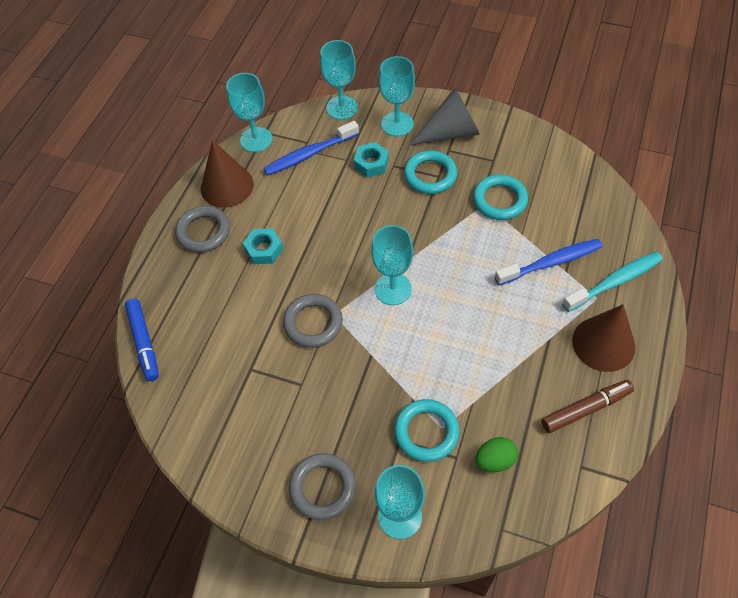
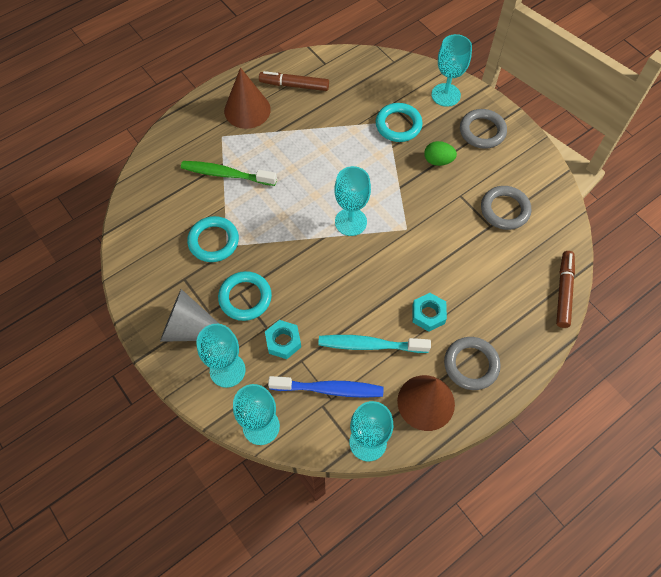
camera: 150 degrees left, 5 degrees up
(144, 342) = (563, 292): blue marker -> brown marker
(313, 323) = (425, 231): grey ring -> grey ring (504, 210)
(495, 460) = (370, 91): green egg -> green egg (438, 161)
(551, 262) = (226, 174): blue toothbrush -> green toothbrush
(615, 281) = (199, 138): turquoise toothbrush -> turquoise toothbrush (370, 345)

